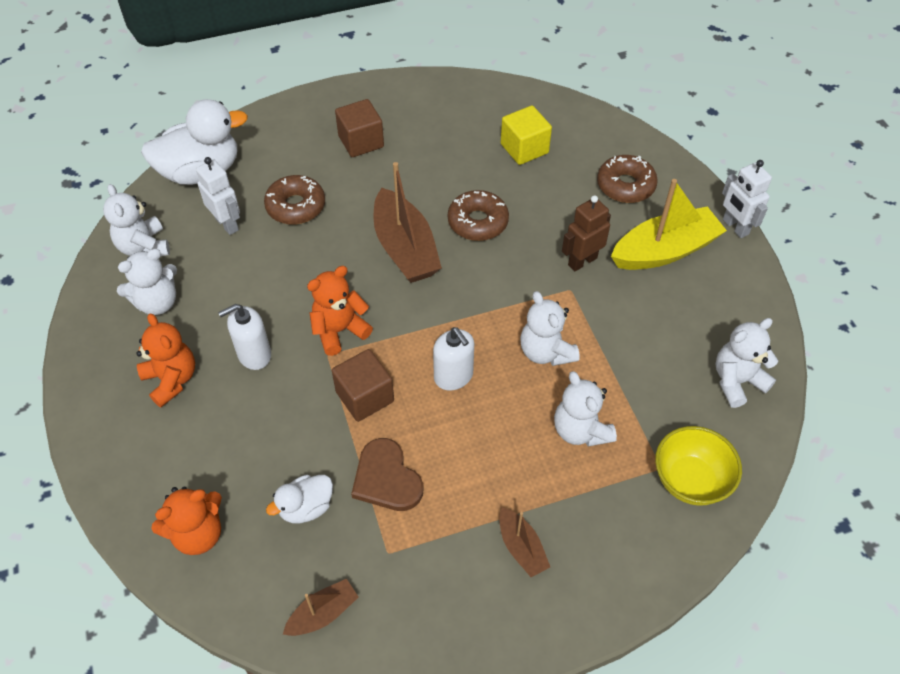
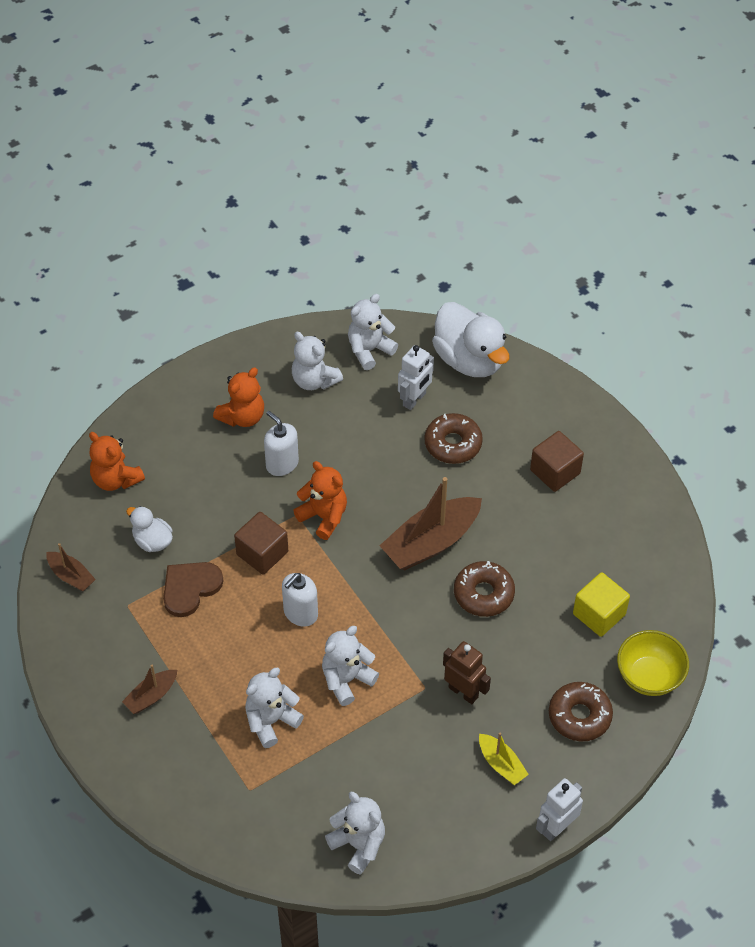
camera: 75 degrees right, 0 degrees up
(665, 251) = (501, 764): yellow boat -> yellow boat, size x0.52
(690, 480) = (242, 814): yellow bowl -> yellow bowl (649, 676)

